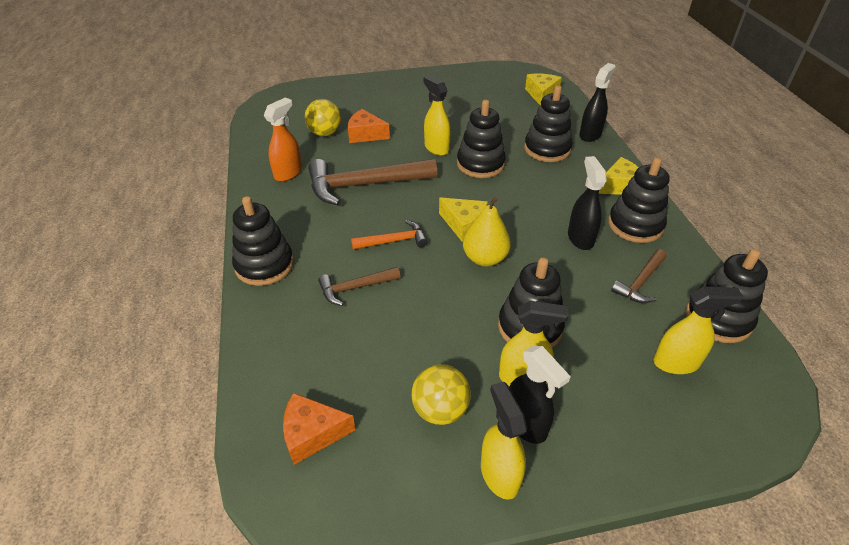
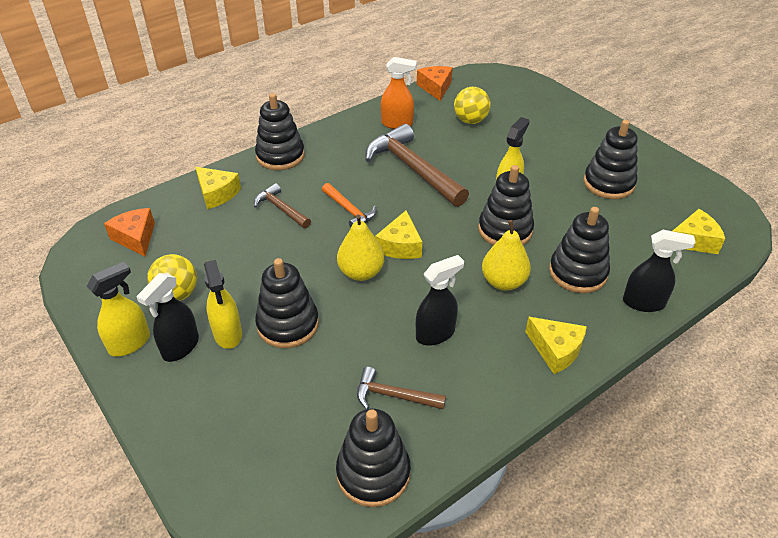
camera: 65 degrees right, 0 degrees up
(287, 334) = (217, 194): none -> yellow cheese
(365, 134) = (489, 143): orange cheese -> orange cheese (435, 88)
(539, 185) = (503, 282): none -> yellow pear
(635, 225) = (489, 376): black stacking toy -> black stacking toy (608, 183)
(676, 363) = (291, 442): yellow spray bottle -> none

